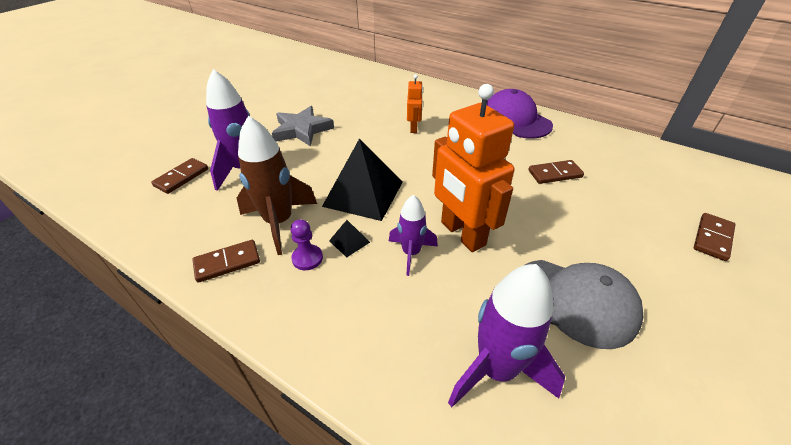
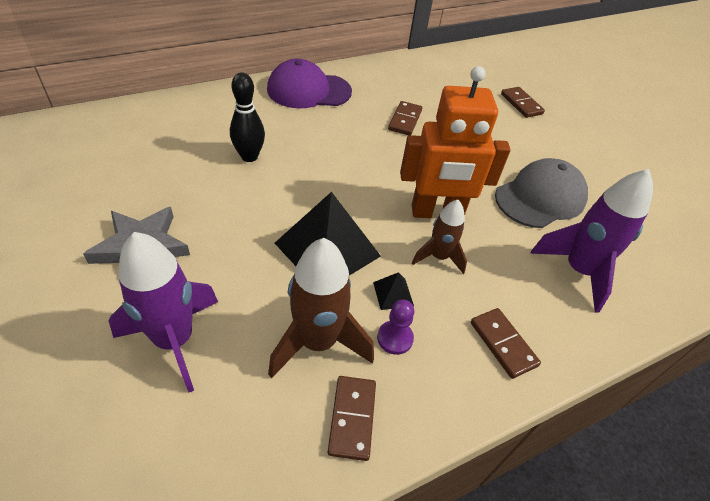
camera: 65 degrees left, 5 degrees up
(181, 177) = (114, 430): brown domino -> brown domino (503, 344)
(411, 253) = (438, 257): purple rocket -> brown rocket
(414, 128) = (249, 156): orange robot -> black bowling pin

